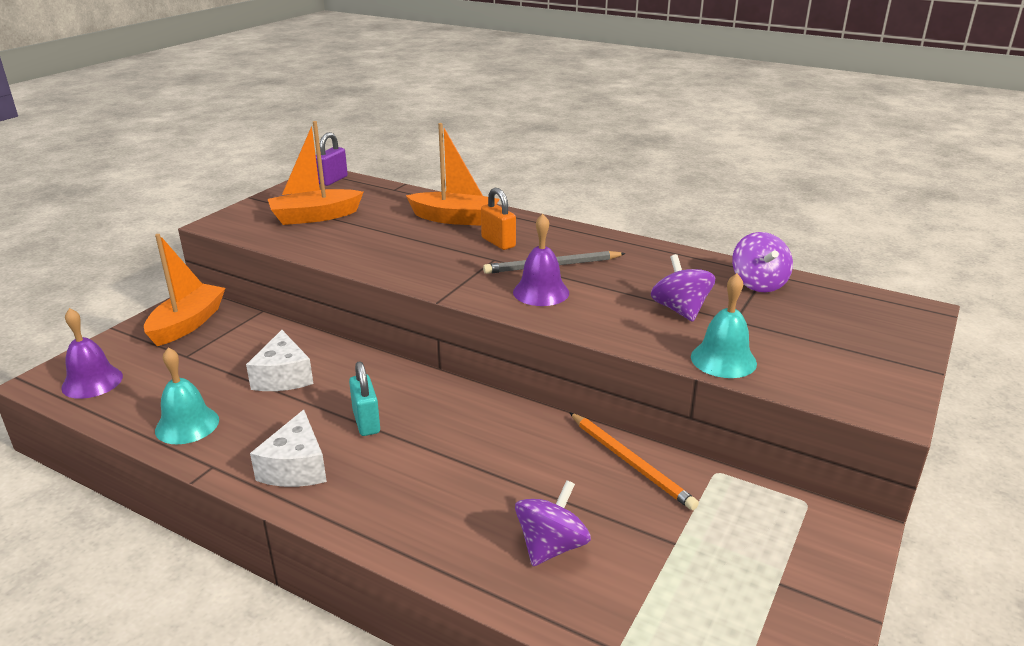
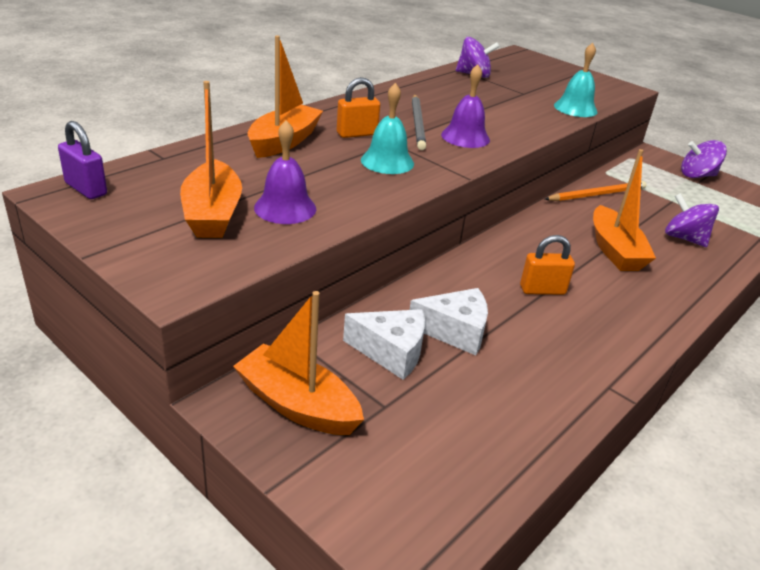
camera: 80 degrees left, 5 degrees up
(92, 382) = (428, 499): purple bell -> purple bell (285, 208)
(187, 425) = (538, 404): turquoise bell -> turquoise bell (387, 161)
(296, 467) = (609, 335): white cheese -> white cheese (391, 352)
(366, 422) = (542, 290): turquoise padlock -> orange padlock
(478, 476) = (614, 250): none -> orange boat
(680, 310) = (507, 103): purple spinning top -> purple spinning top (697, 175)

